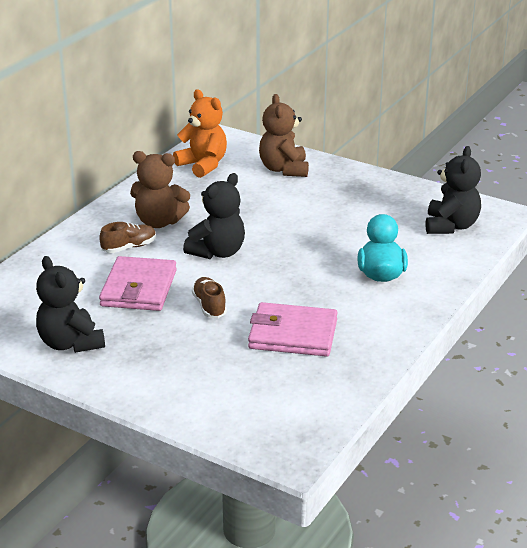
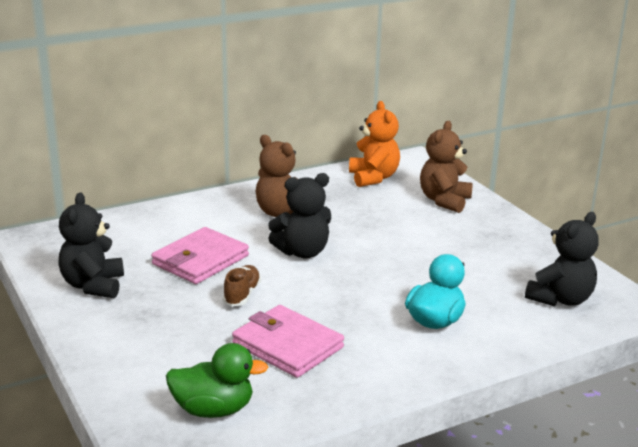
camera: 30 degrees right, 5 degrees down
(129, 247) = (232, 225): brown shoe -> none
(293, 404) = (213, 410): none -> green duck

